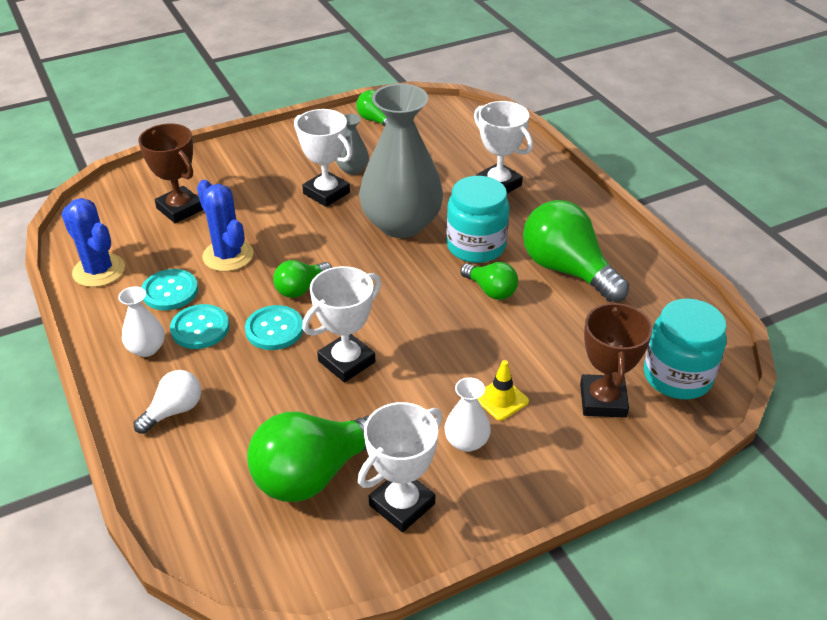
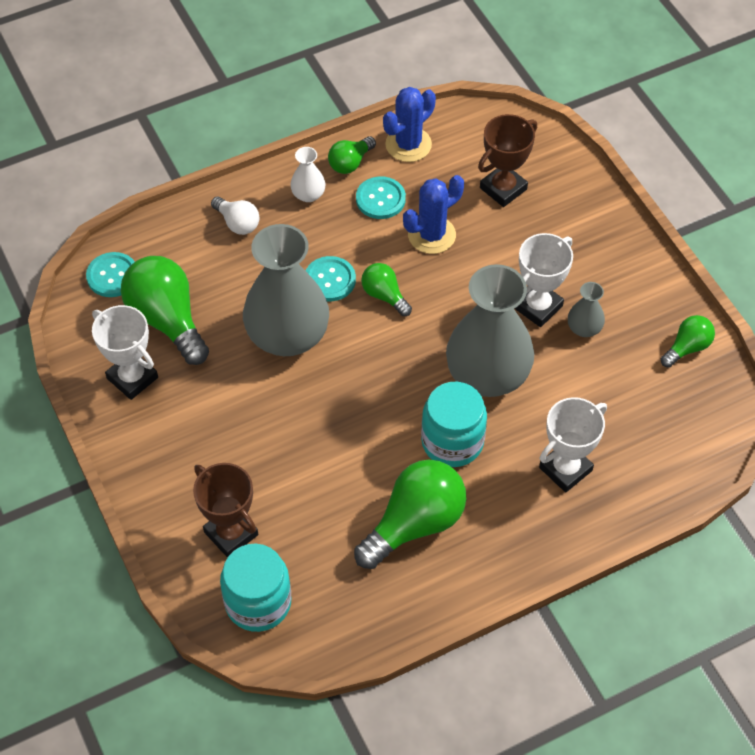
camera: 90 degrees right, 15 degrees up
(200, 328) = (332, 227): turquoise button -> turquoise button (112, 276)
(346, 361) = (287, 335): white trophy -> grey vase
(466, 441) = (191, 424): white vase -> none
(491, 290) = (382, 452): green light bulb -> green light bulb (350, 163)
(501, 399) = (237, 452): yellow traffic cone -> none
(603, 400) = (231, 533): brown trophy -> brown trophy turned 45 degrees clockwise

